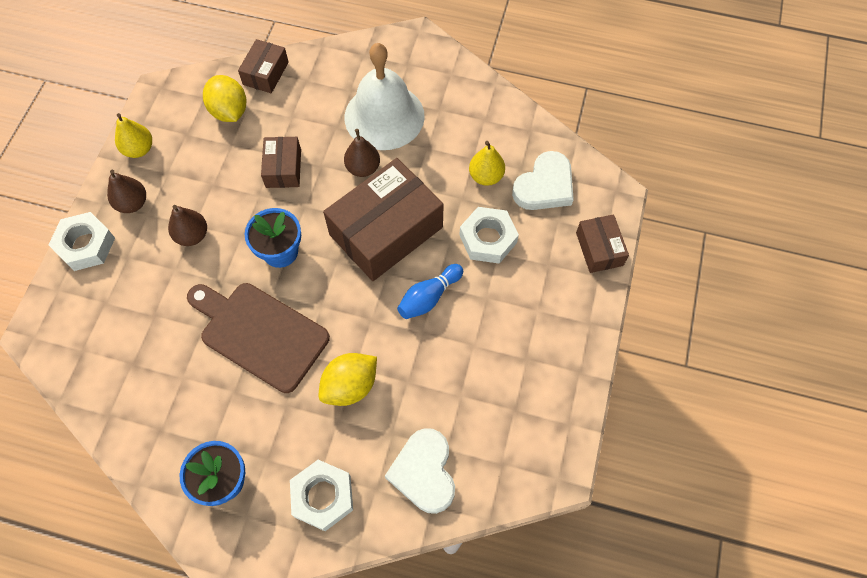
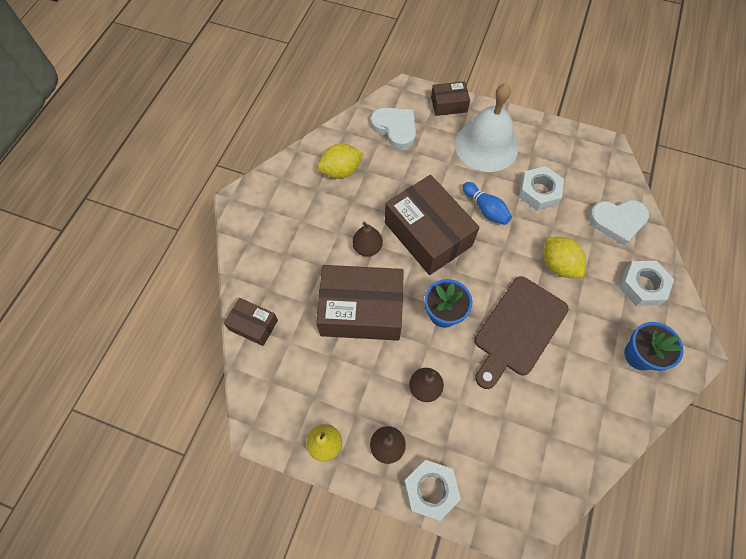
camera: 85 degrees left, 0 degrees up
(229, 111) = (292, 357): yellow lemon -> yellow lemon (341, 171)
(283, 168) = (361, 310): brown box -> brown box, size x1.99
(384, 116) = (317, 229): white bell -> white bell (486, 145)
(486, 176) = (383, 164): yellow pear -> none
(488, 239) = (438, 168): white nut -> white nut (539, 192)

